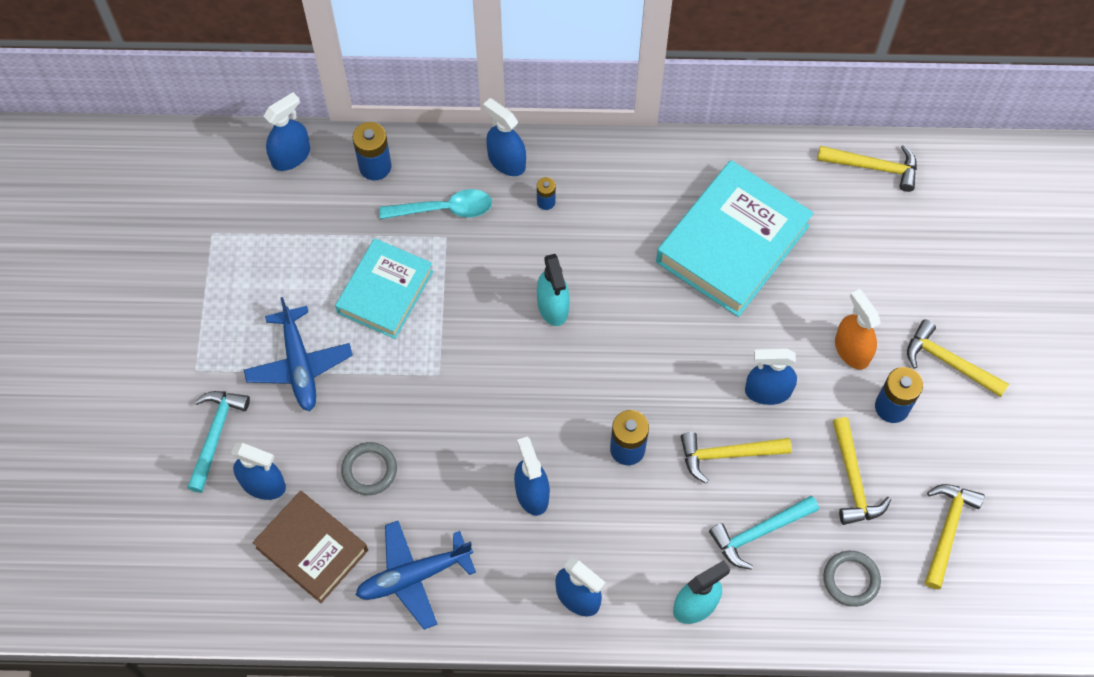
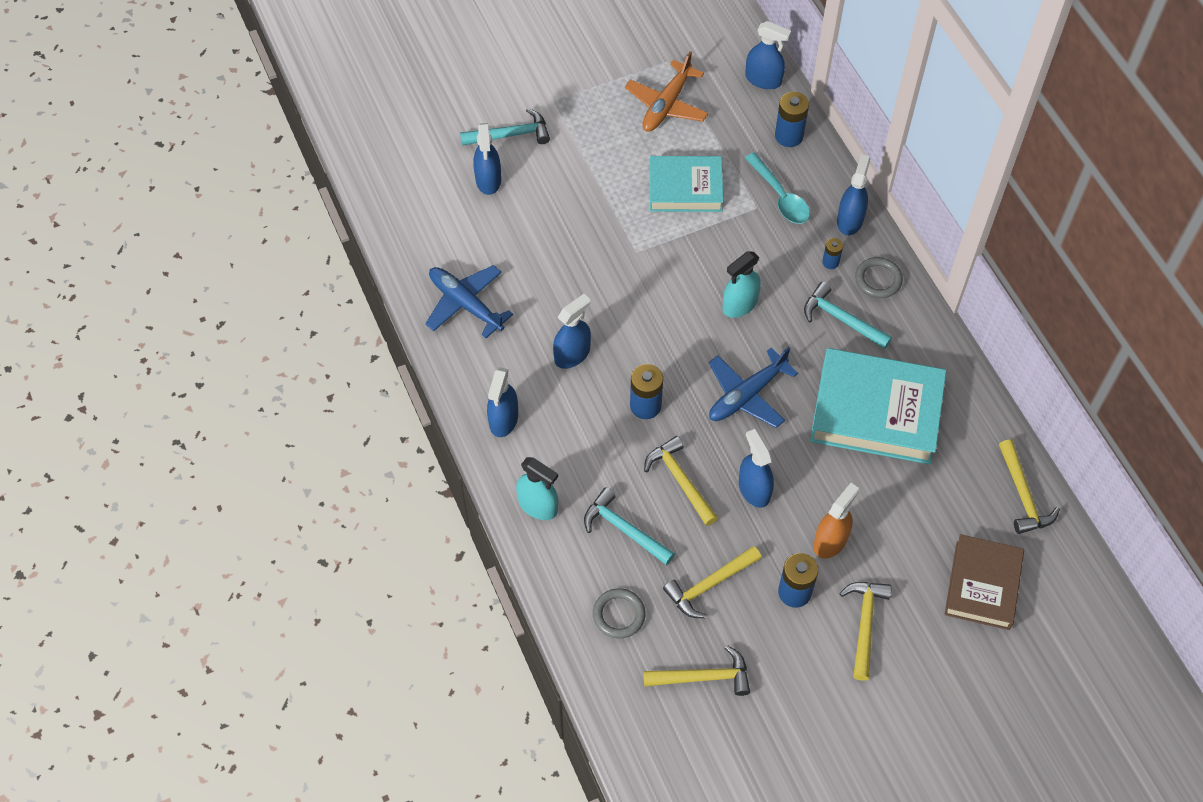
camera: 65 degrees right, 5 degrees down
(268, 262) = (666, 105): none -> orange plane
(299, 365) = (594, 160): blue plane -> blue plane (746, 395)
(312, 549) = (454, 231): brown book -> brown book (982, 585)
(369, 470) = (534, 240): grey ring -> grey ring (878, 280)
(616, 224) = (841, 319): none -> turquoise hammer

